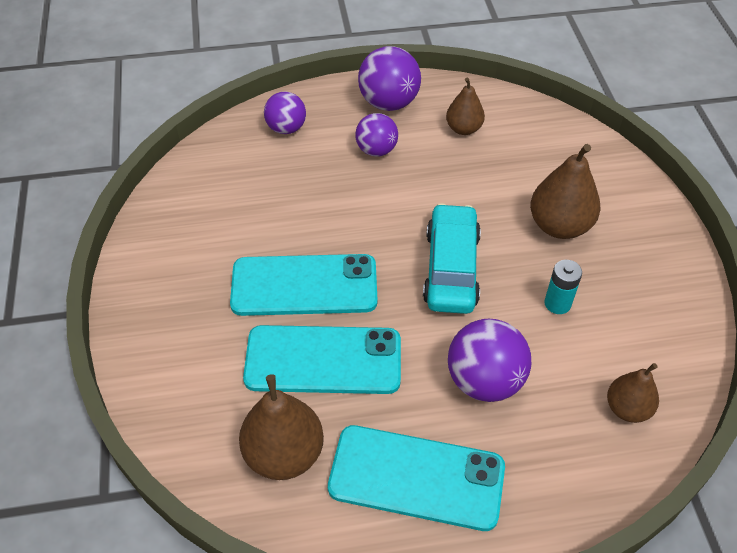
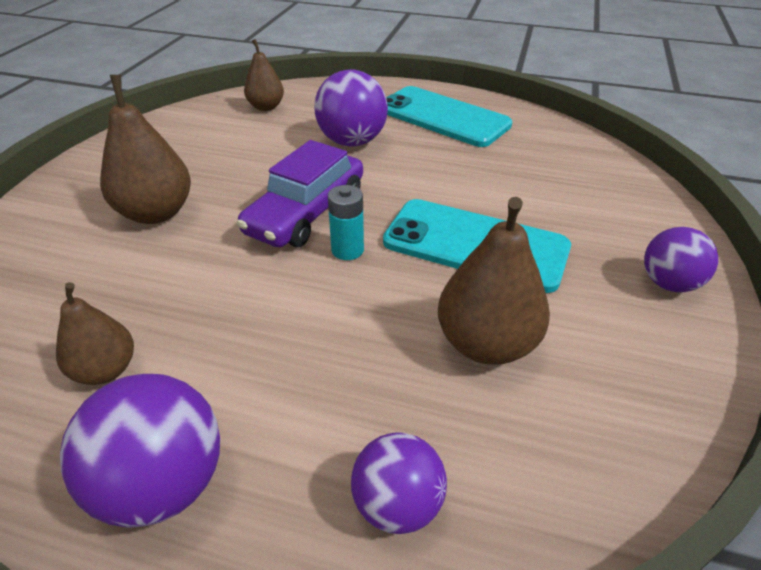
camera: 155 degrees left, 10 degrees down
(284, 454) = (539, 148): brown pear -> brown pear (486, 343)
(323, 360) = (482, 186): turquoise phone -> none
(376, 150) = (269, 385): purple ball -> purple ball (668, 283)
(451, 268) = (306, 213): turquoise car -> purple car
(557, 303) = (240, 163): turquoise battery -> turquoise battery (347, 250)

